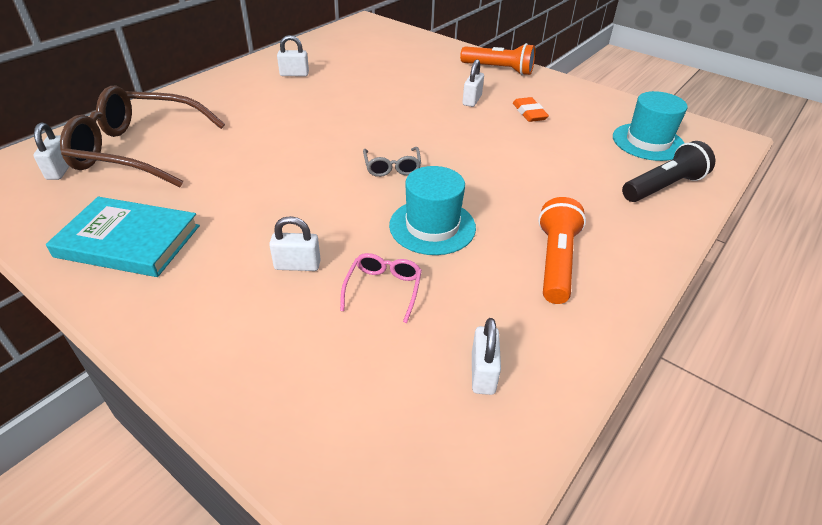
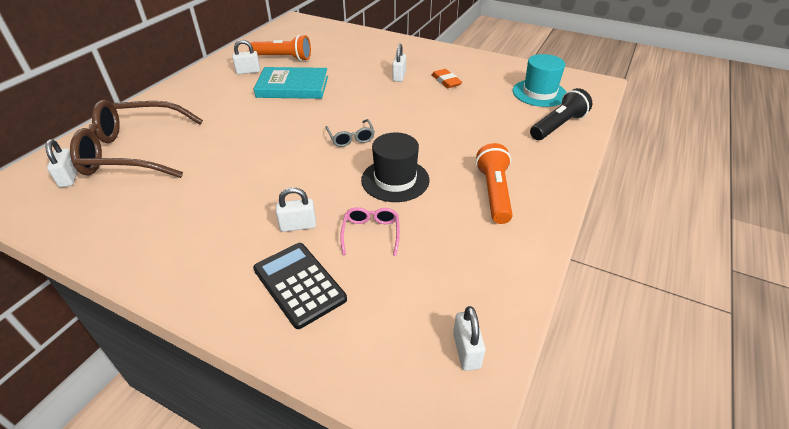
camera: 10 degrees left, 0 degrees up
(128, 241) = (151, 227): turquoise book -> turquoise book (293, 87)
(277, 339) = (299, 284): none -> black calculator
(432, 226) = (395, 180): turquoise hat -> black hat
(483, 373) = (462, 283): white padlock -> white padlock (466, 350)
(498, 69) = (413, 49): orange flashlight -> orange flashlight (283, 58)

